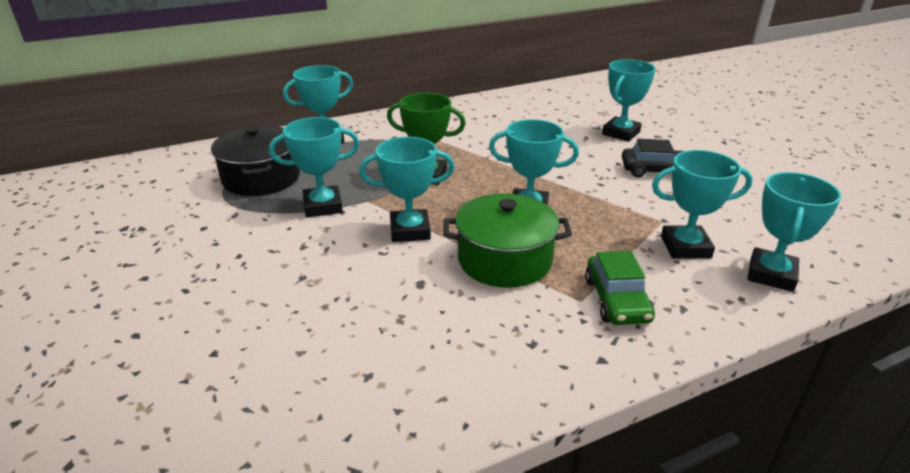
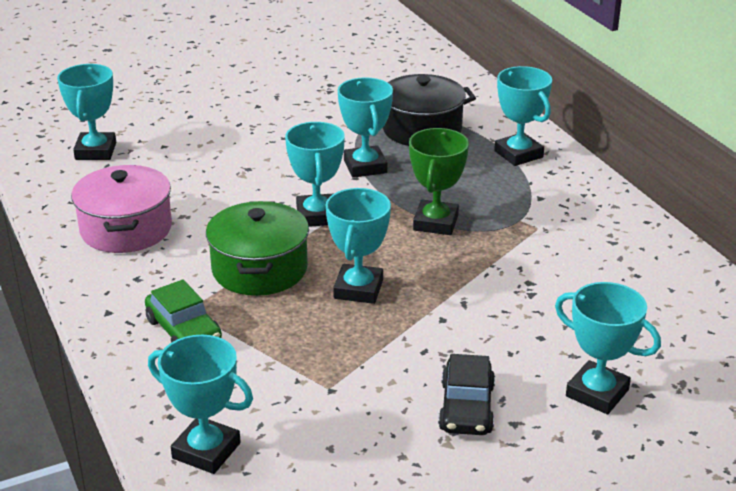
camera: 90 degrees right, 0 degrees up
(427, 365) = (126, 229): none -> pink pot
(616, 300) = (184, 330): green car -> green car turned 120 degrees counterclockwise
(685, 247) = (269, 395): turquoise trophy -> turquoise trophy (95, 151)

